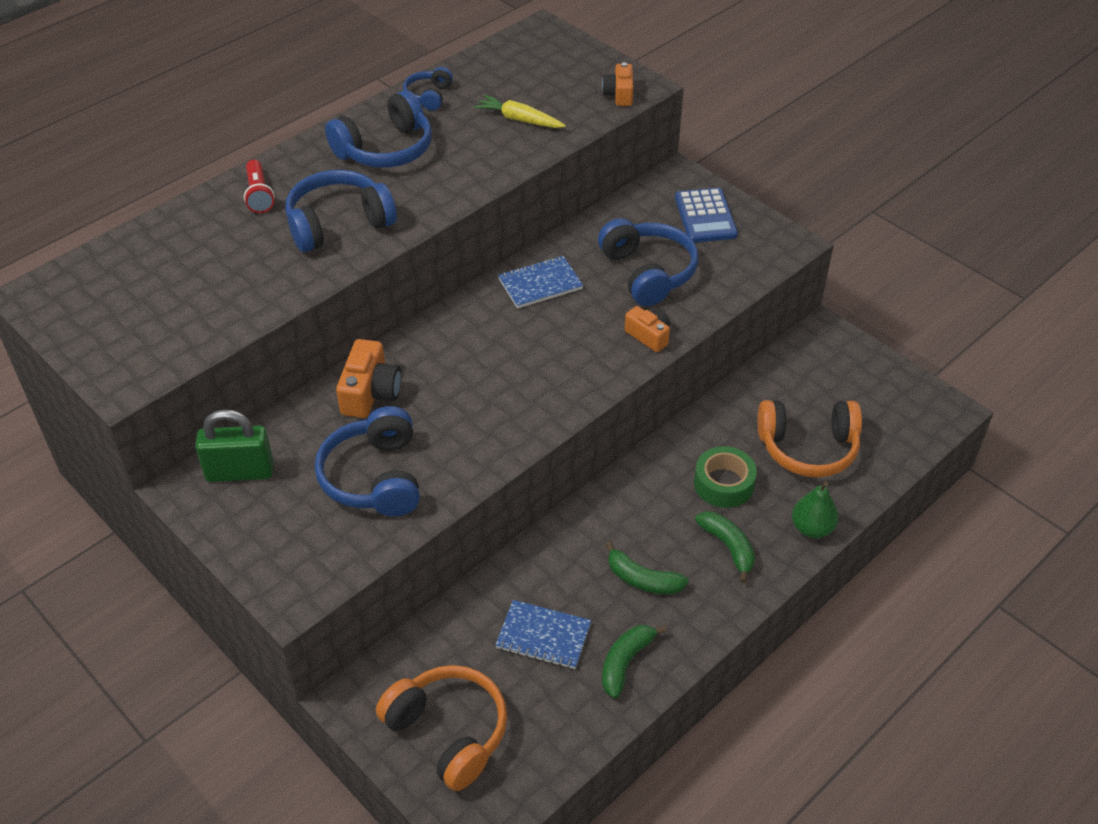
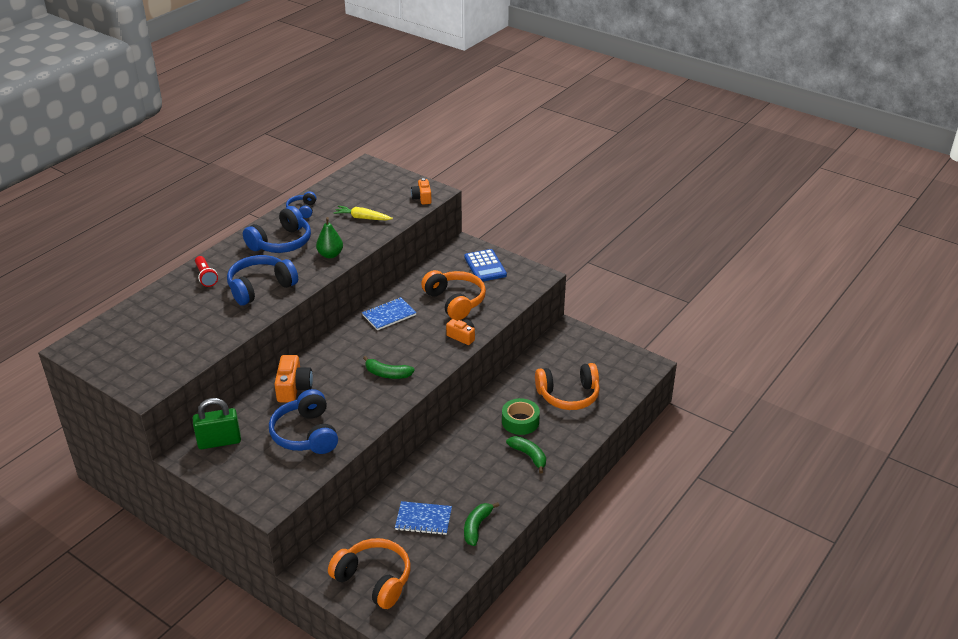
camera: 10 degrees left, 10 degrees down
(642, 579) = (479, 480): green banana -> green banana (387, 374)
(648, 272) = (455, 301): blue headphones -> orange headphones
(812, 528) = (578, 439): green pear -> green pear (330, 255)

